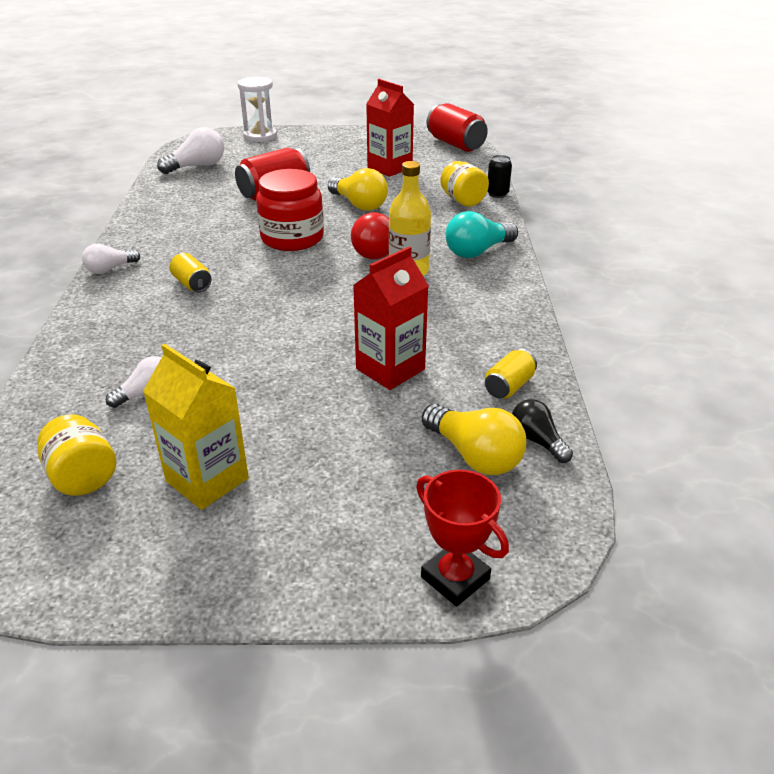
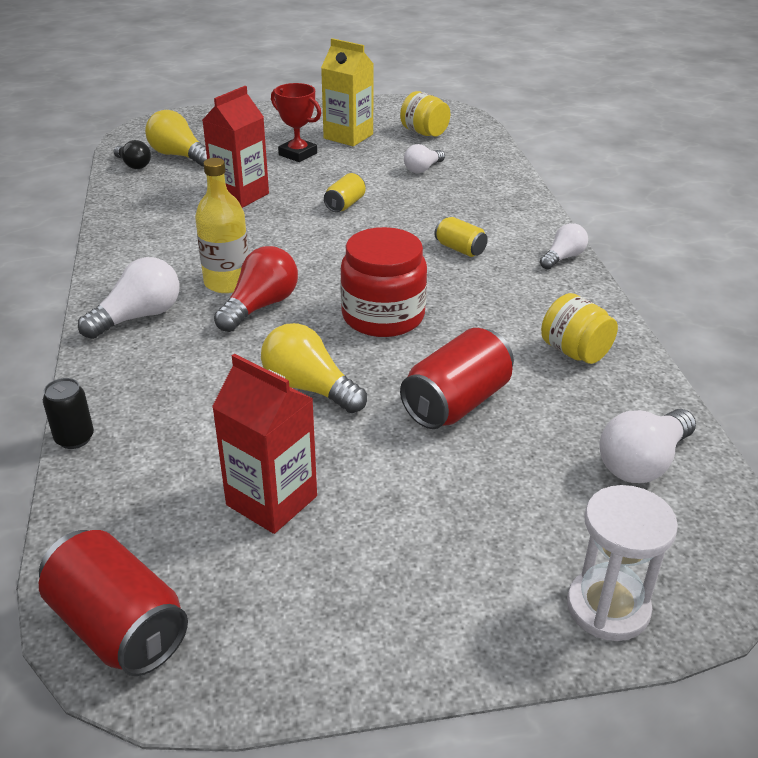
camera: 170 degrees right, 0 degrees up
(455, 578) = (198, 116): red trophy -> red trophy (298, 154)
(463, 200) = (139, 414): yellow jar -> yellow jar (574, 352)
(477, 251) = (138, 317): turquoise light bulb -> white light bulb
(509, 386) = (143, 191): yellow can -> yellow can (345, 204)

